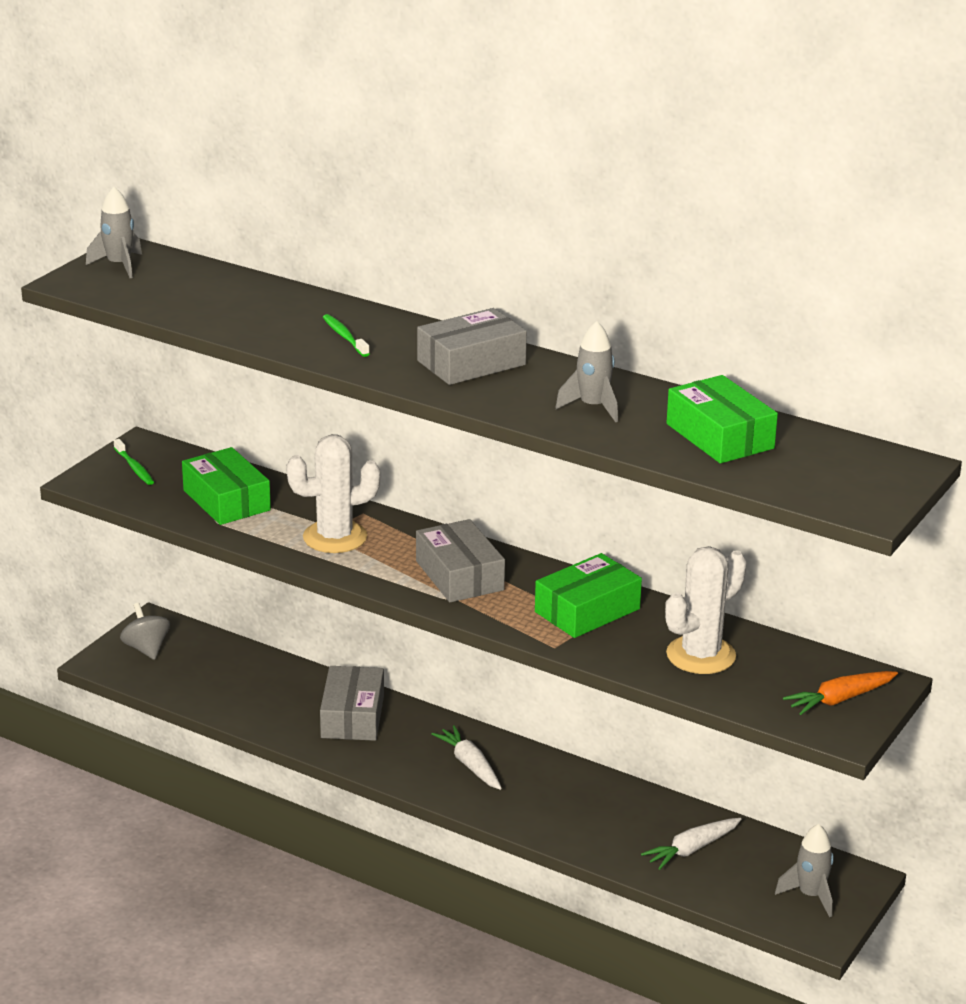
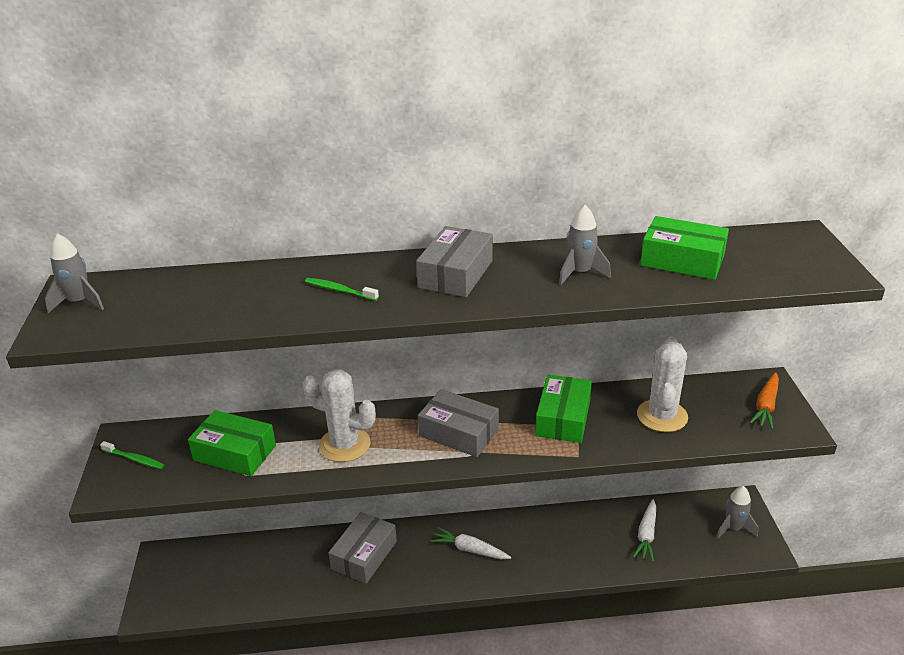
camera: 35 degrees left, 5 degrees up
(146, 649) = (173, 580): grey spinning top -> none
(335, 537) = (344, 445): white cactus -> white cactus turned 75 degrees clockwise
(352, 716) = (364, 555): grey box -> grey box turned 60 degrees clockwise

